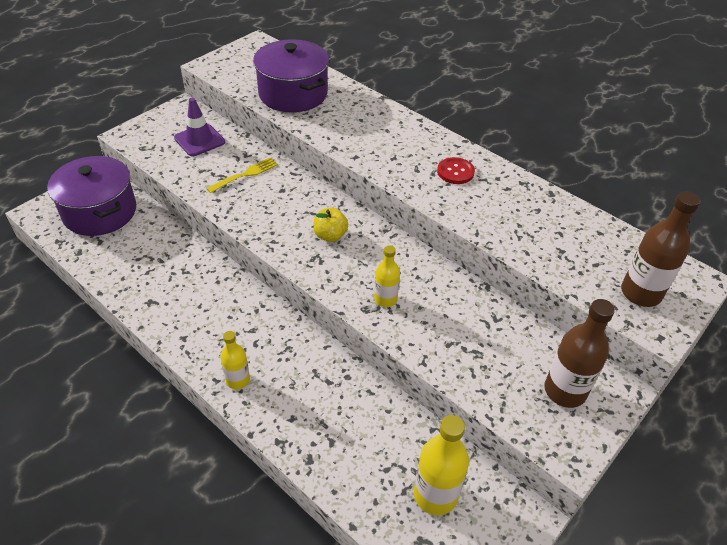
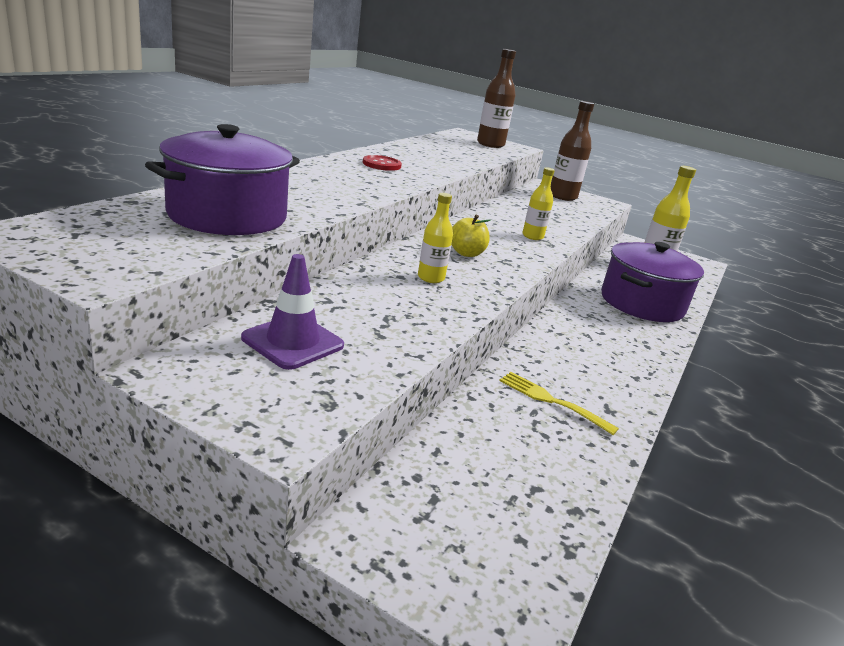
camera: 105 degrees left, 20 degrees down
(100, 212) = (463, 507): purple pot -> purple pot (641, 303)
(238, 380) = (650, 340): yellow bottle -> yellow bottle (431, 278)
(245, 175) = (378, 300): yellow fork -> yellow fork (551, 401)

